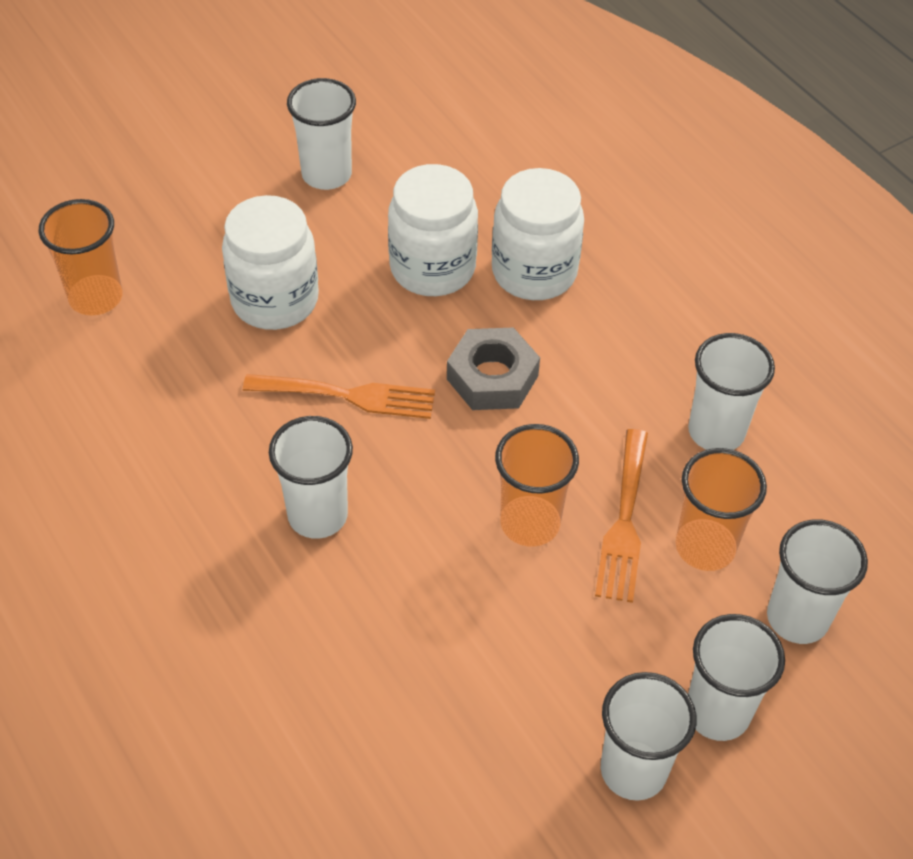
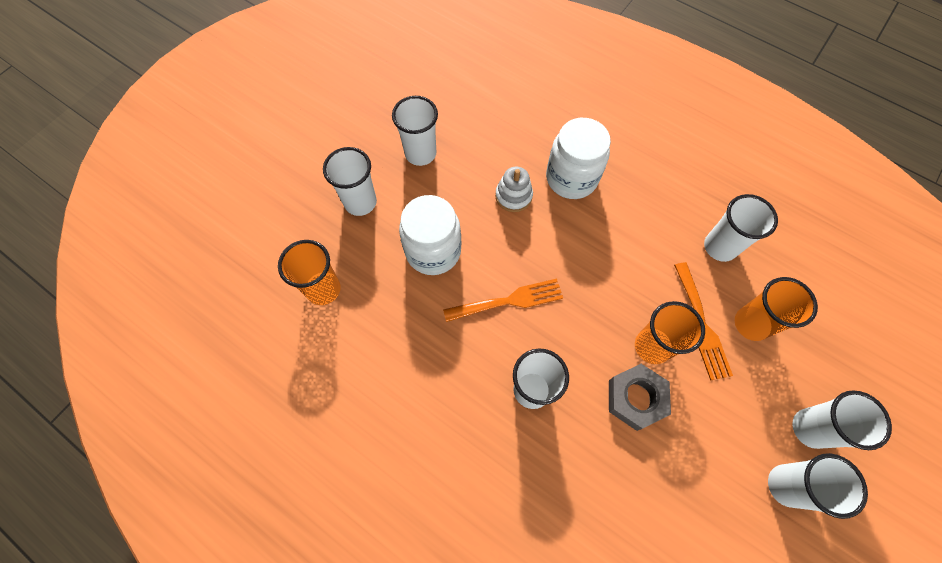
camera: 20 degrees left, 15 degrees up
(432, 268) = (513, 196): white jar -> white stacking toy
(492, 377) = (583, 257): grey nut -> grey nut (635, 398)
(797, 618) = (820, 350): white cup -> white cup (360, 202)

